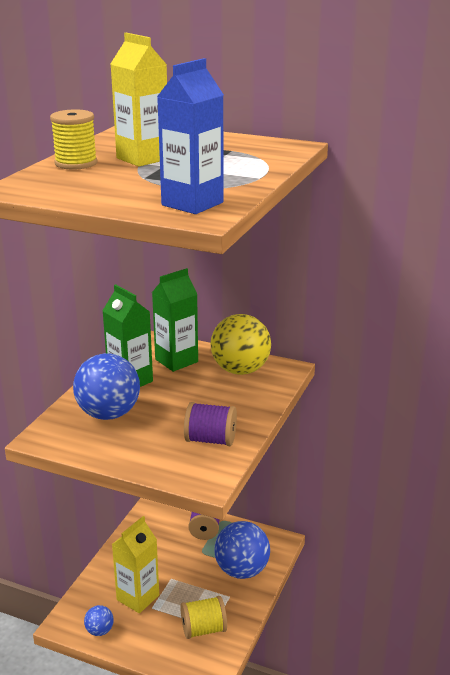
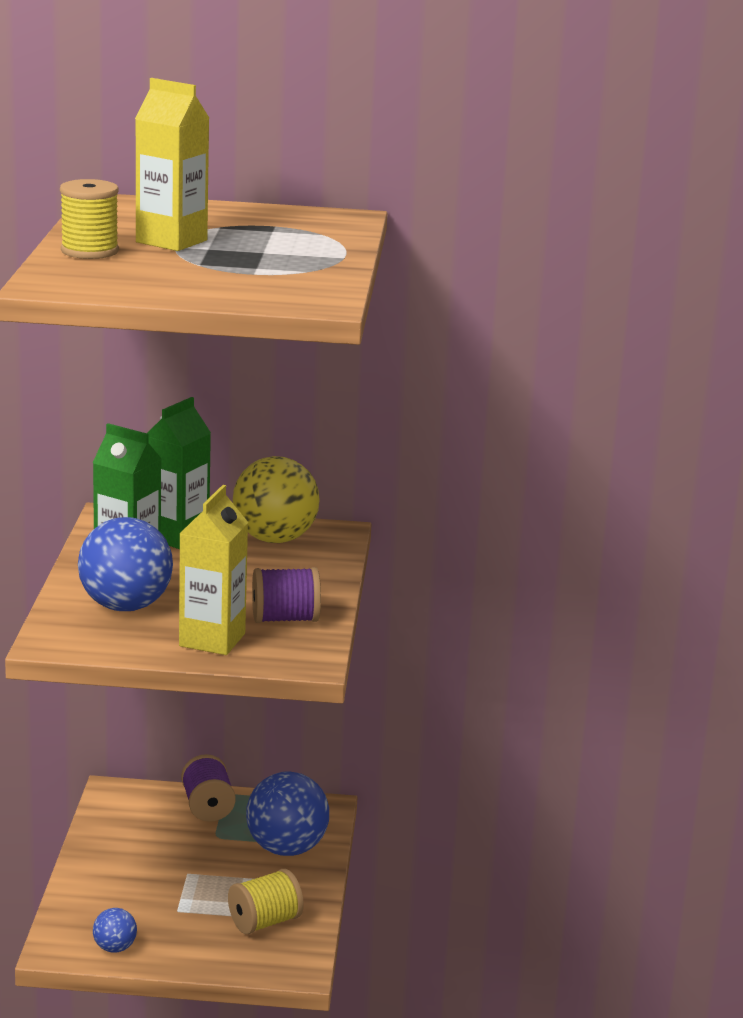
camera: 20 degrees left, 5 degrees down
(138, 597) = (150, 902): yellow carton -> yellow carton (212, 640)
(192, 204) = (294, 290): blue carton -> none

